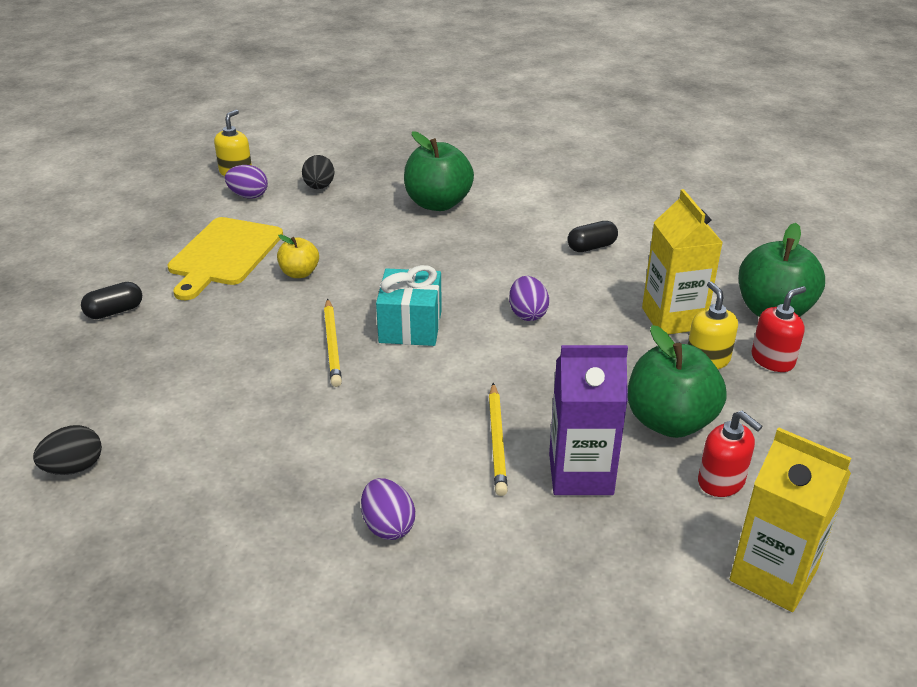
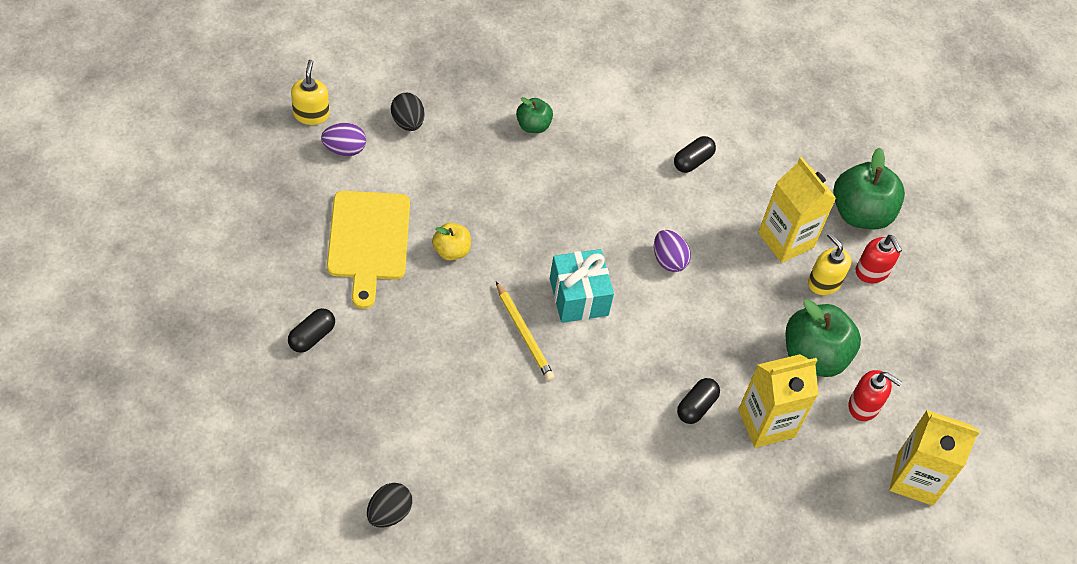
camera: 25 degrees left, 20 degrees up
(388, 526) = (650, 505): purple egg -> none
(438, 203) = (533, 125): green apple -> green apple, size x0.54
(497, 441) = (696, 406): yellow pencil -> black capsule
(580, 474) = (766, 423): purple carton -> yellow carton
(772, 360) = (872, 271): red soap dispenser -> red soap dispenser turned 120 degrees clockwise

